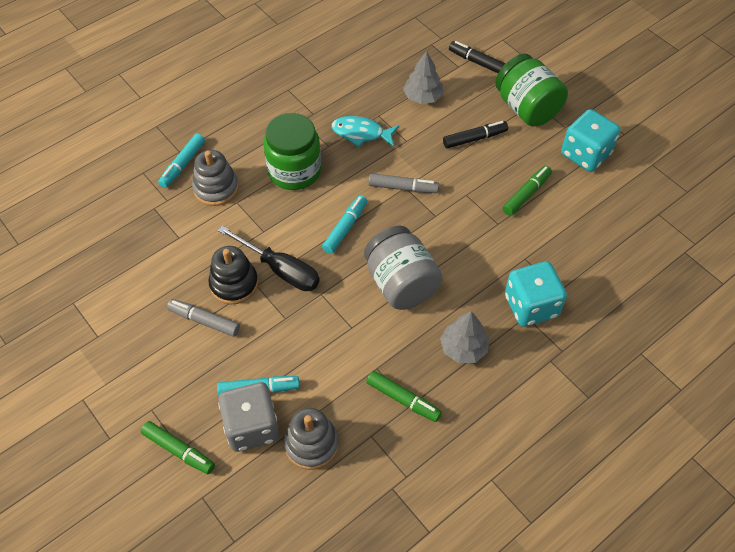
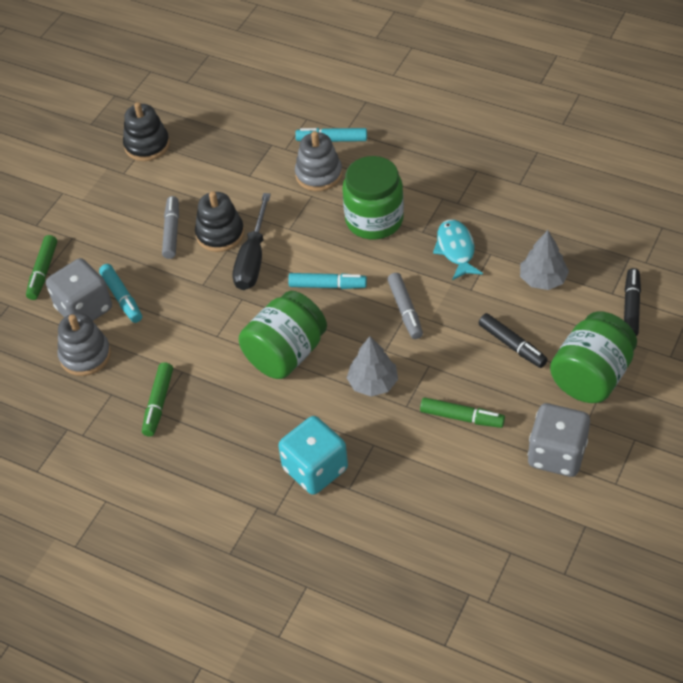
camera: 70 degrees right, 5 degrees down
(76, 304) = (147, 145): none -> black stacking toy
(401, 283) = (286, 353): grey jar -> green jar
(463, 348) = (237, 430): grey tree -> grey tree (373, 383)
(585, 154) = (556, 454): turquoise dice -> grey dice

